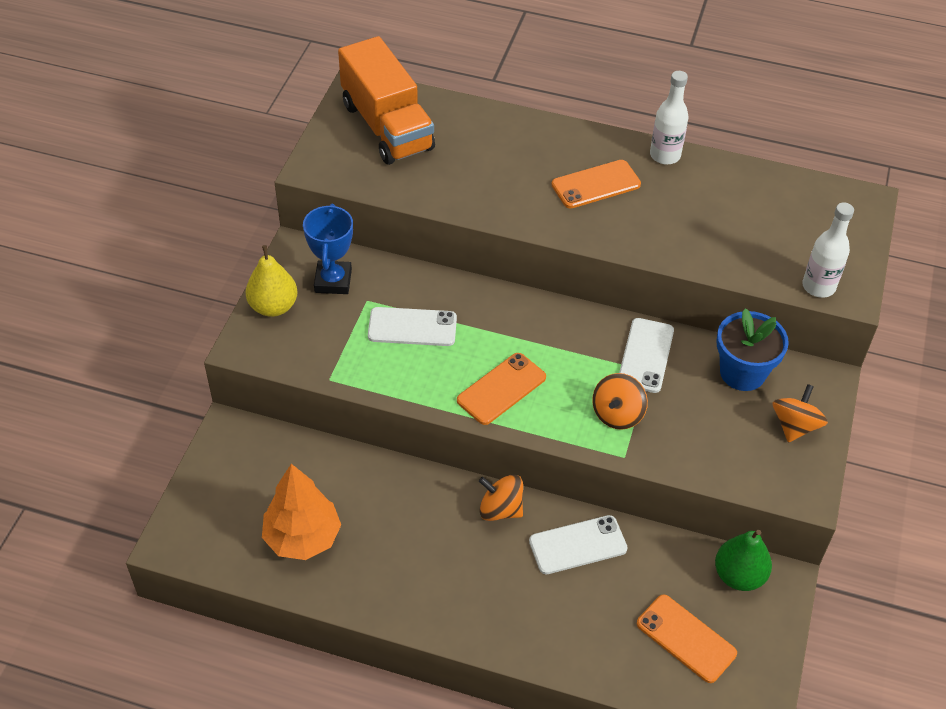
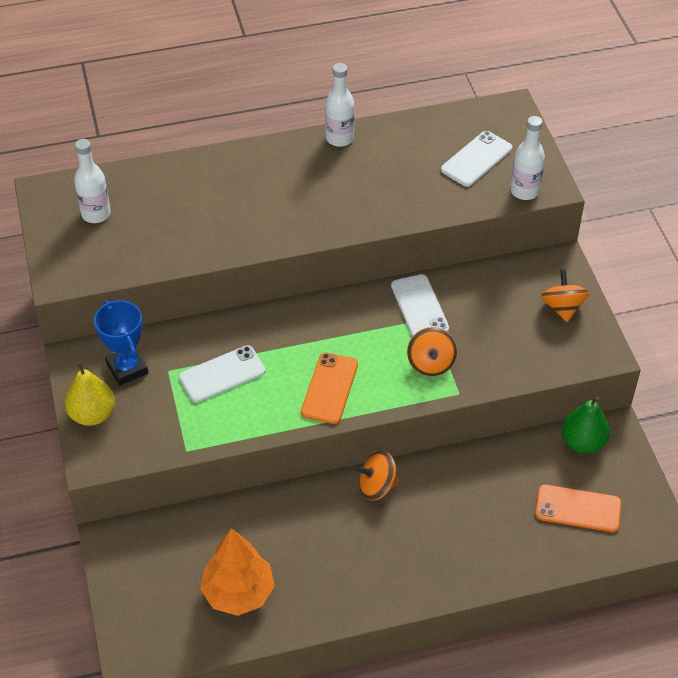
camera: 30 degrees left, 0 degrees up
(387, 126) = (96, 214): orange truck -> white bottle
(578, 545) = (454, 482): white phone -> white phone (476, 159)
(596, 184) = (303, 186): orange phone -> none
(742, 373) = (498, 285): blue flower pot -> none

